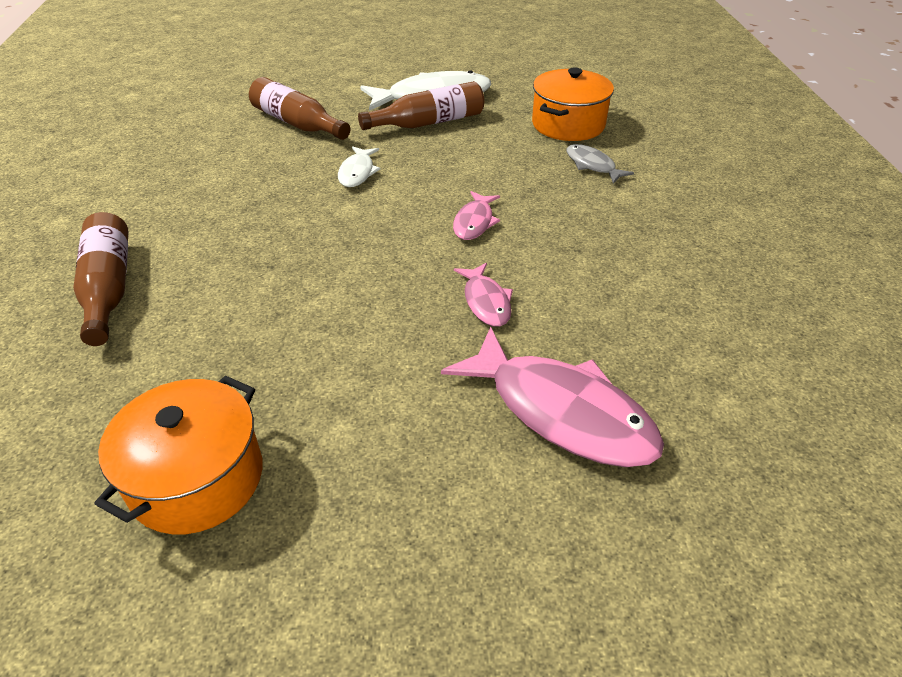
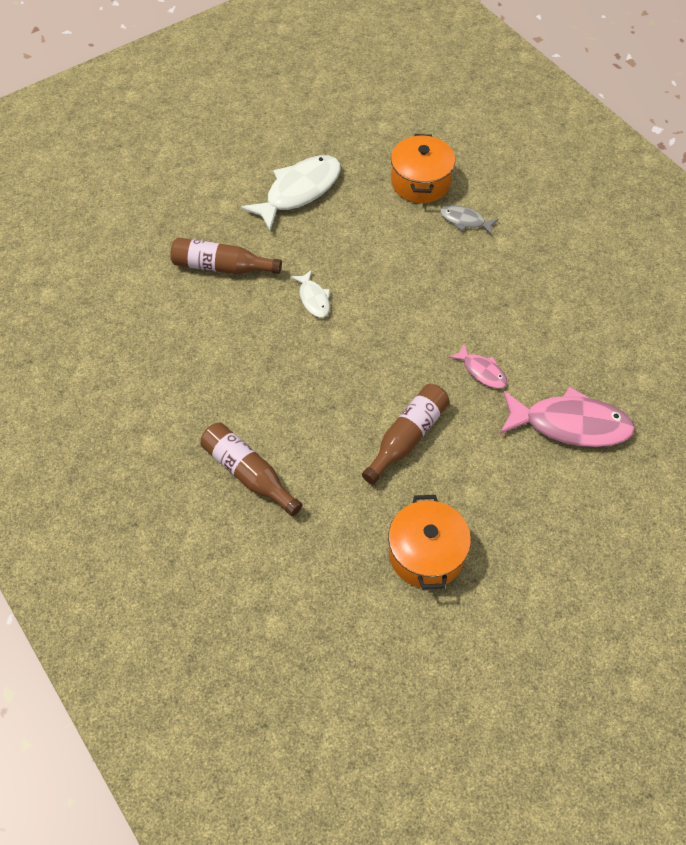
camera: 30 degrees left, 15 degrees up
(428, 122) = (319, 223): brown bottle -> brown bottle (407, 437)
(474, 222) = (428, 310): pink fish -> none

